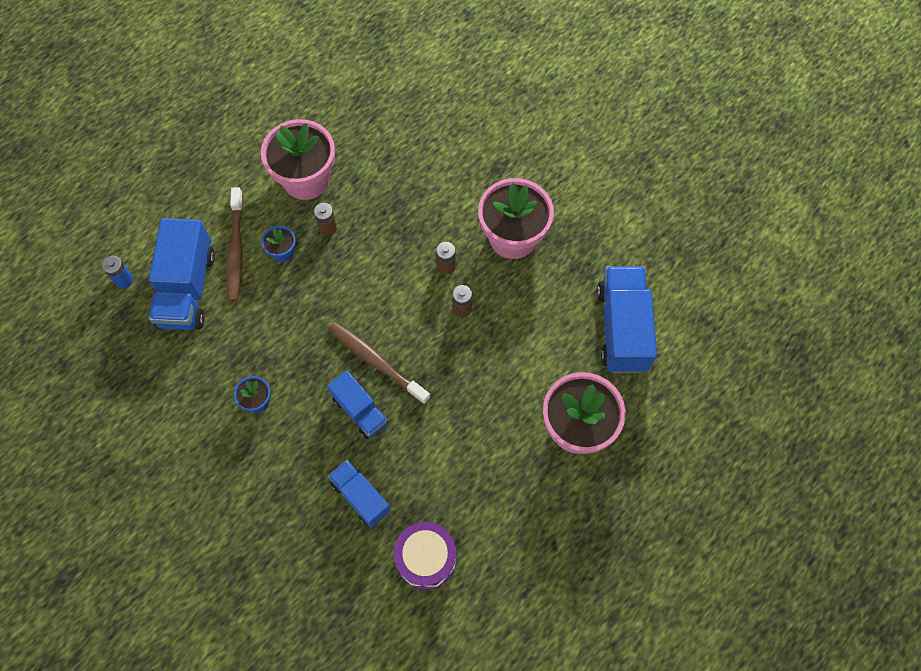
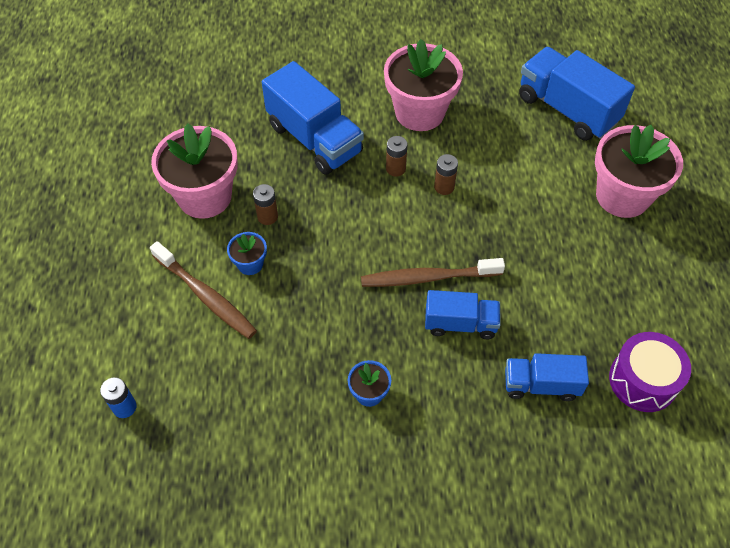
camera: 45 degrees left, 10 degrees down
(187, 288) = (197, 362): blue truck -> blue truck (314, 139)

